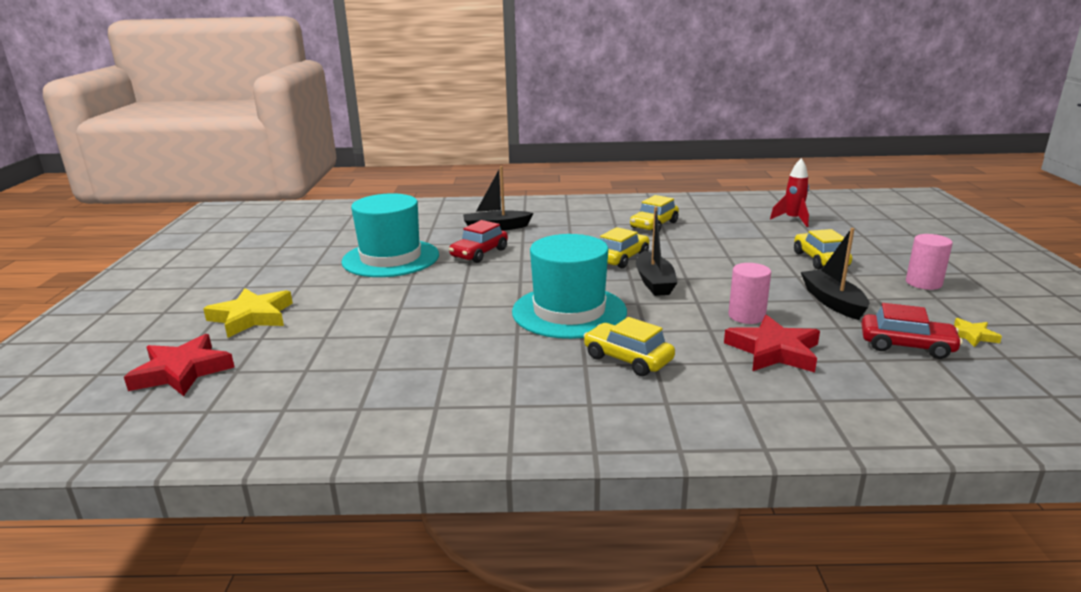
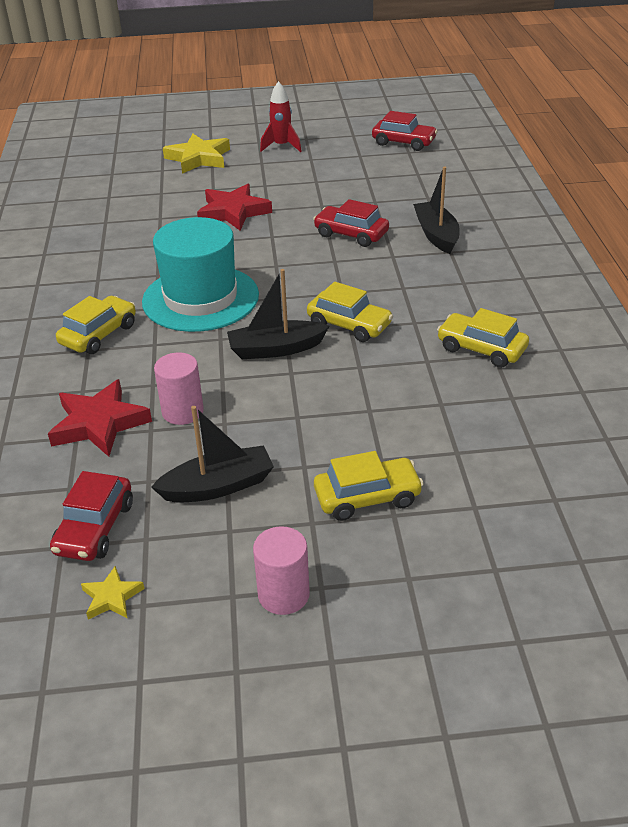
camera: 85 degrees right, 15 degrees up
(182, 371) = (115, 156): red star -> red star (233, 212)
(320, 230) = (403, 142): none -> red car
(391, 258) = (330, 190): turquoise hat -> none
(792, 220) = (553, 492): red rocket -> red rocket (281, 146)

